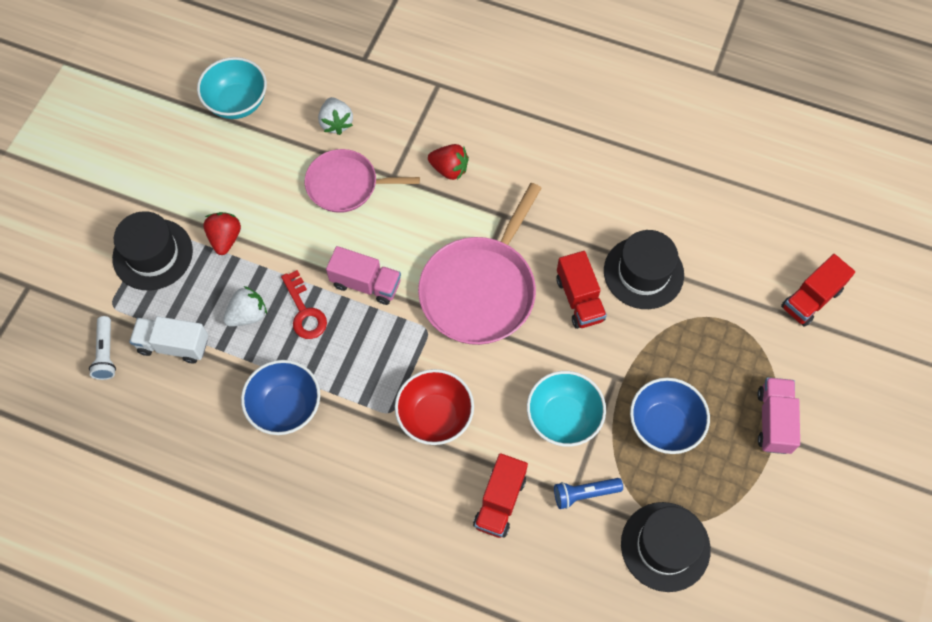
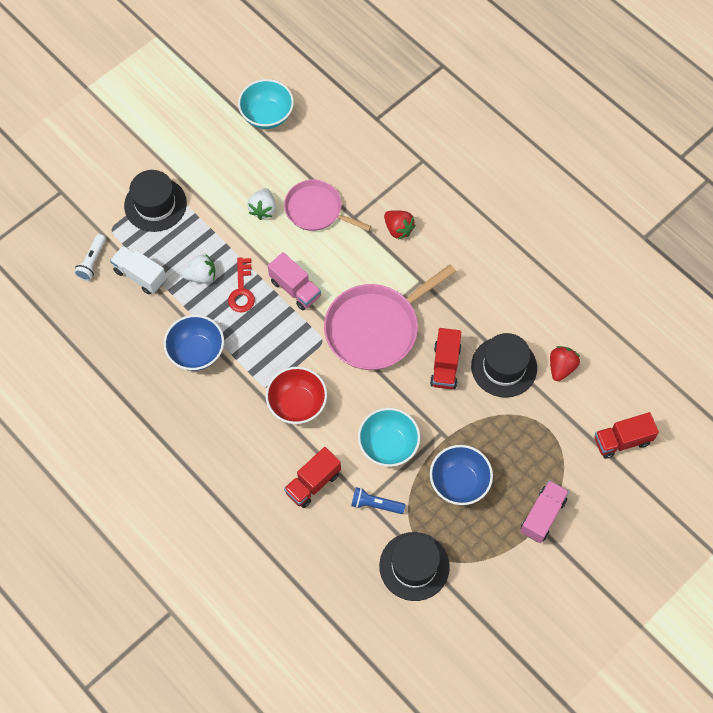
camera: 25 degrees right, 0 degrees up
(225, 238) = (211, 214): red strawberry -> red strawberry (561, 367)
(336, 123) = (332, 160): white strawberry -> white strawberry (263, 209)

